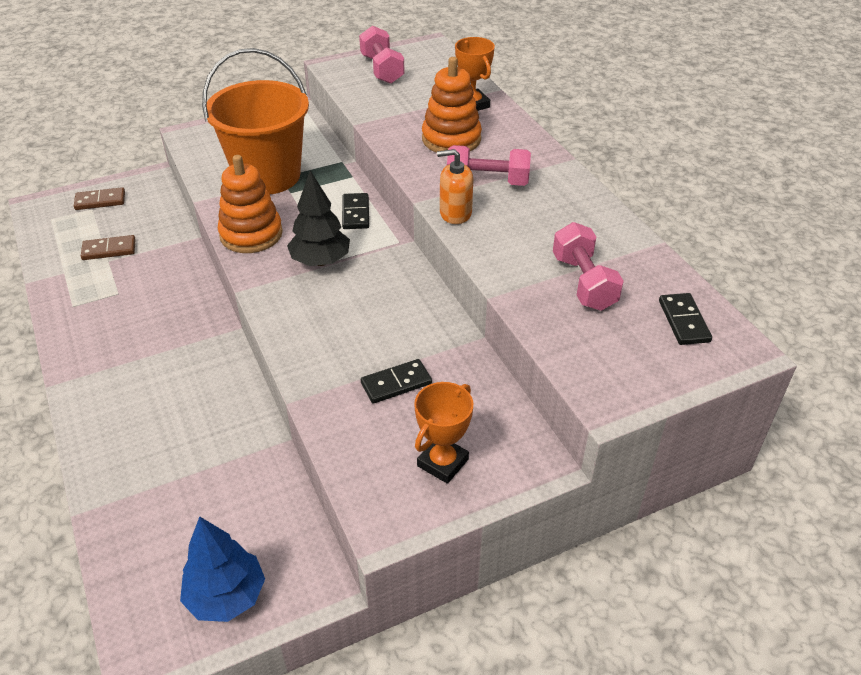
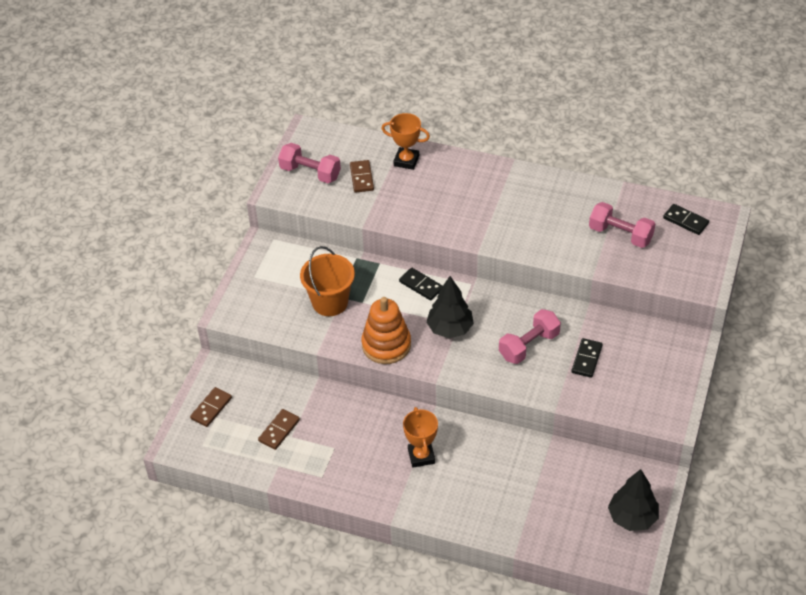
camera: 45 degrees left, 5 degrees up
(226, 596) = (632, 518): blue tree -> black tree
(267, 176) = (330, 302): orange bucket -> orange bucket, size x0.66
(415, 94) = (361, 178): none -> brown domino
(442, 462) = (658, 376): orange trophy -> orange trophy (421, 456)
(451, 139) = (433, 195): orange stacking toy -> none
(455, 213) = (508, 243): orange soap dispenser -> none
(487, 181) = (494, 210): pink dumbbell -> pink dumbbell (529, 345)

